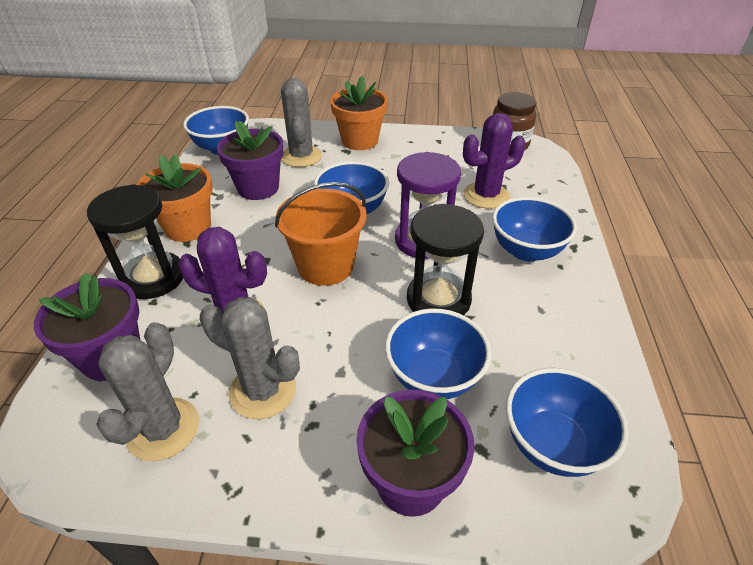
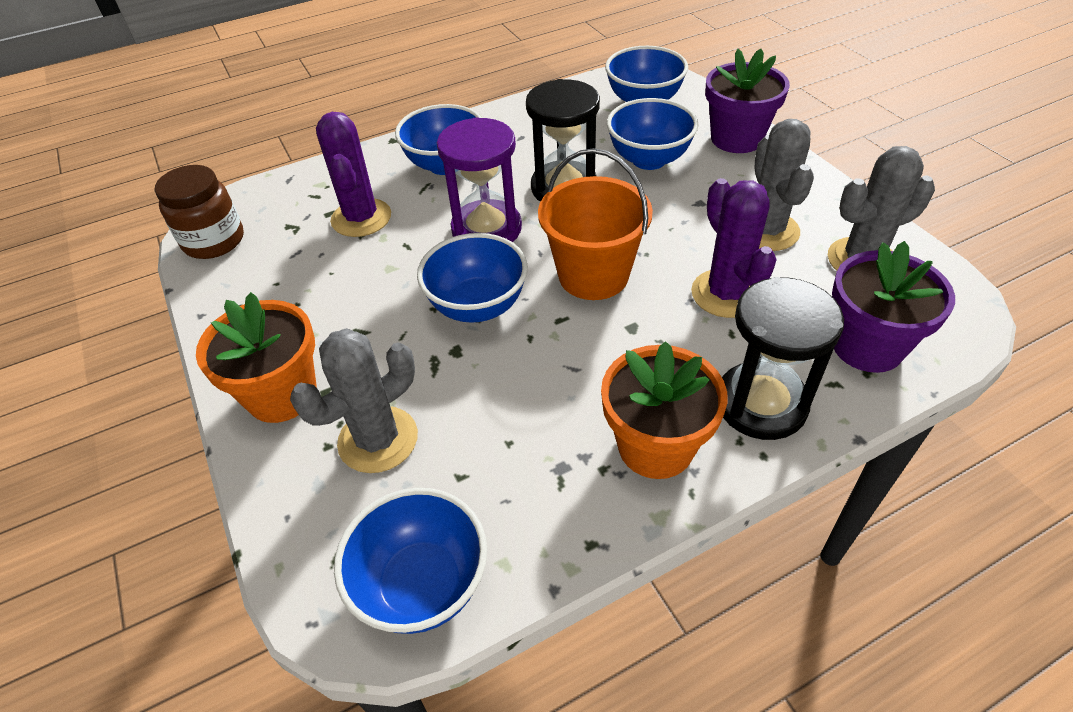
camera: 120 degrees left, 5 degrees up
(258, 188) = (504, 434): purple flower pot -> none
(486, 195) = (361, 218): purple cactus -> purple cactus turned 45 degrees clockwise

